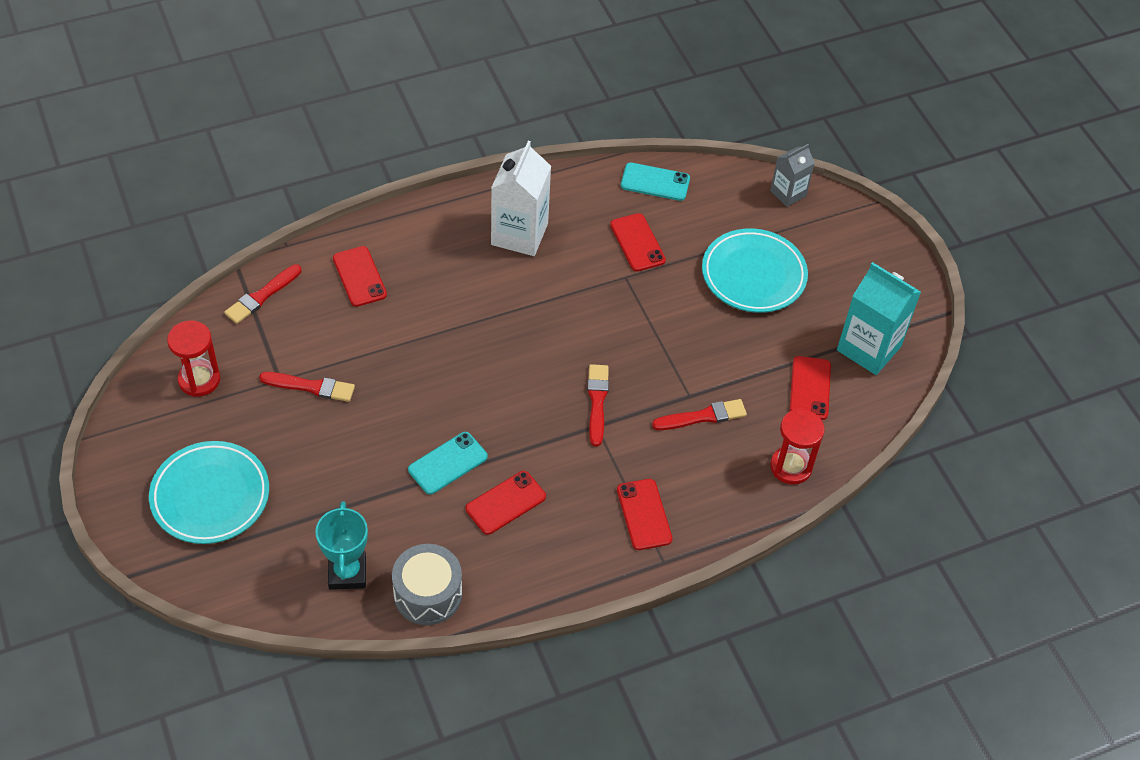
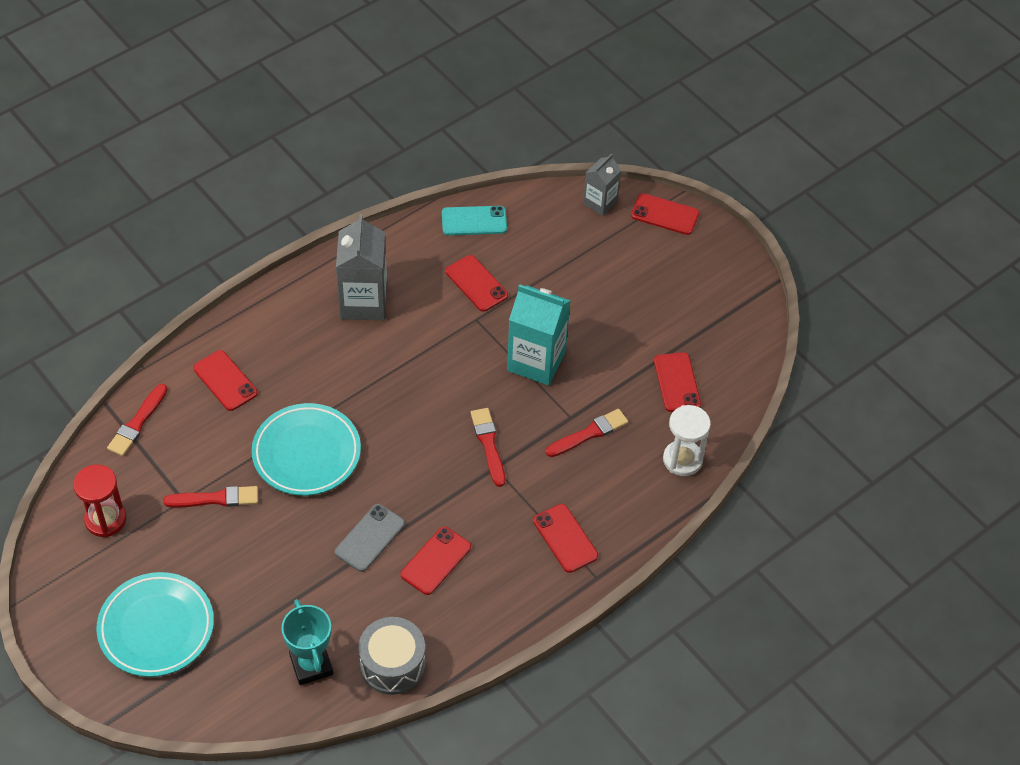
camera: 15 degrees left, 0 degrees up
(447, 463) = (369, 538): turquoise phone -> grey phone
(519, 234) = (363, 302): white carton -> grey carton
(753, 275) = (593, 288): turquoise plate -> turquoise plate (306, 453)
(791, 467) = (682, 460): red hourglass -> white hourglass
(851, 220) = (665, 214): none -> red phone
(869, 348) = (717, 332): turquoise carton -> turquoise carton (536, 361)

